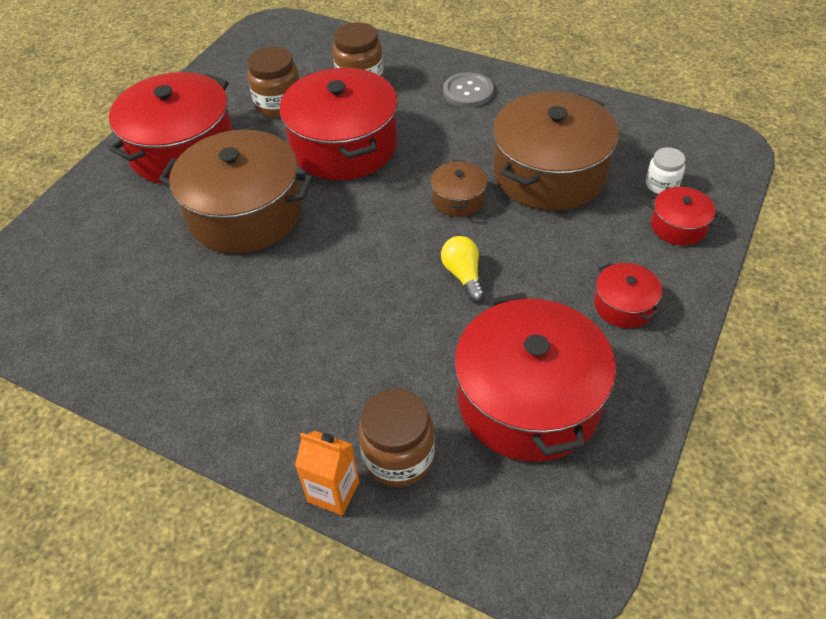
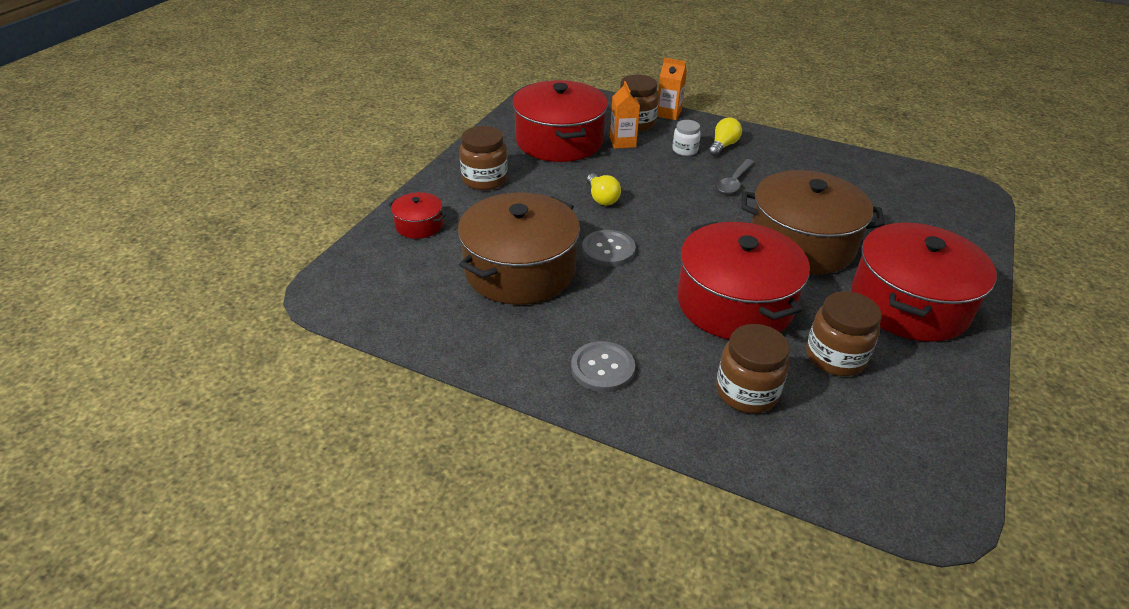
camera: 175 degrees right, 10 degrees down
(267, 393) = (723, 146): none -> yellow light bulb
(281, 310) = (734, 182): none -> grey spoon
(426, 398) = (622, 142): none -> orange carton
(458, 199) = (608, 250): brown pot -> grey button
(624, 305) = (484, 179): red pot -> brown jar
(662, 185) = (416, 257): white jar -> white jar (685, 150)

